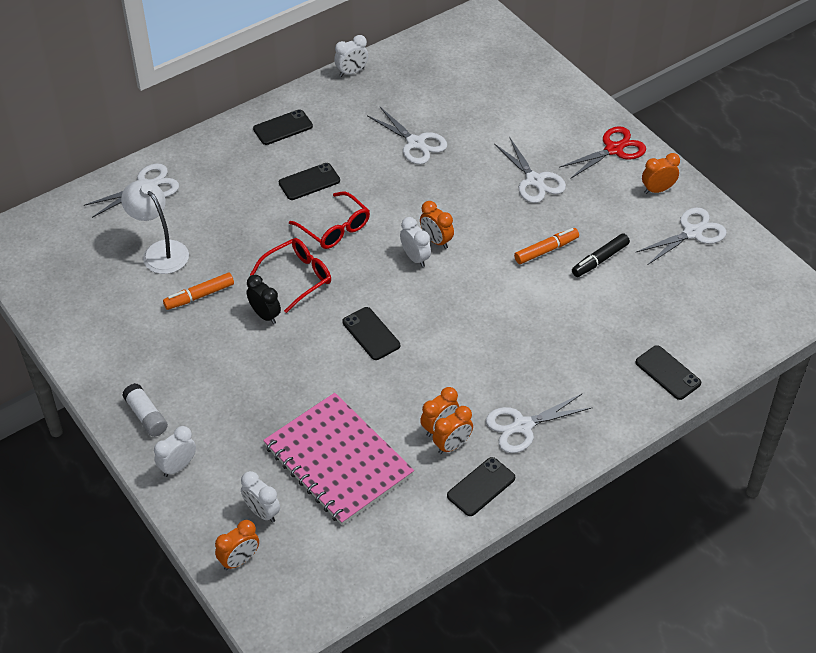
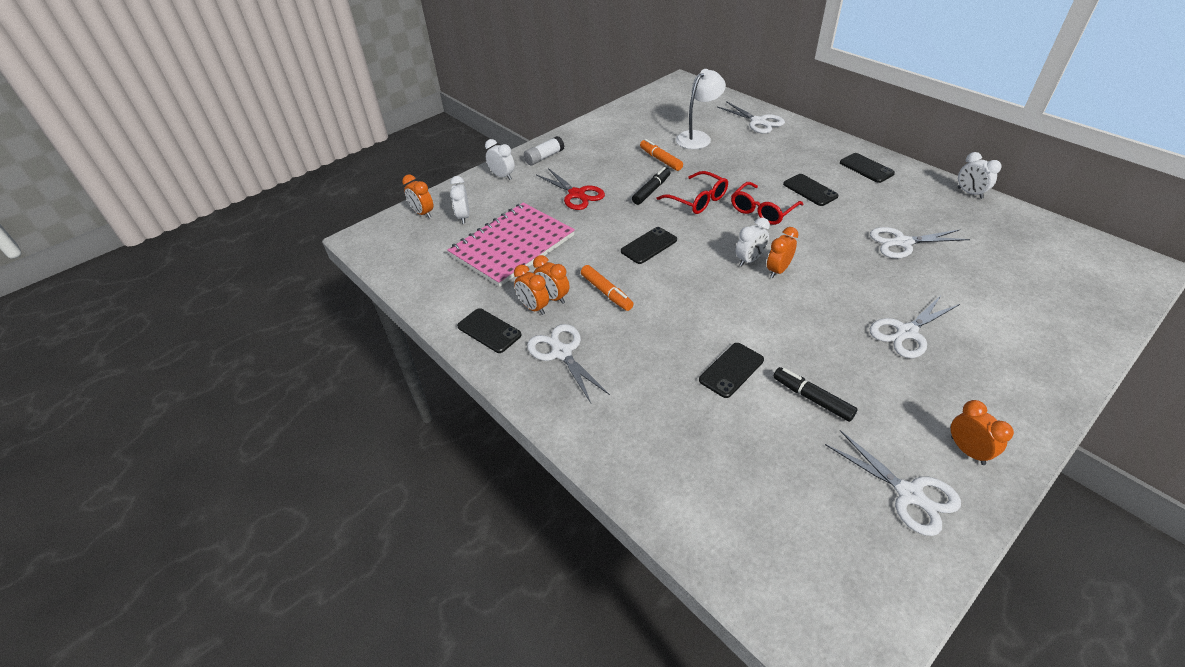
camera: 85 degrees right, 5 degrees down
(262, 512) = (463, 217): white clock -> white clock turned 45 degrees counterclockwise
(265, 315) = (651, 190): black clock -> black marker
(416, 143) = (902, 243): white scissors -> white scissors turned 45 degrees clockwise
(546, 250) = (804, 351): orange marker -> orange marker (606, 292)
(614, 149) = (1011, 400): red scissors -> red scissors (577, 194)
(668, 373) = (658, 475): black phone -> black phone (731, 370)

